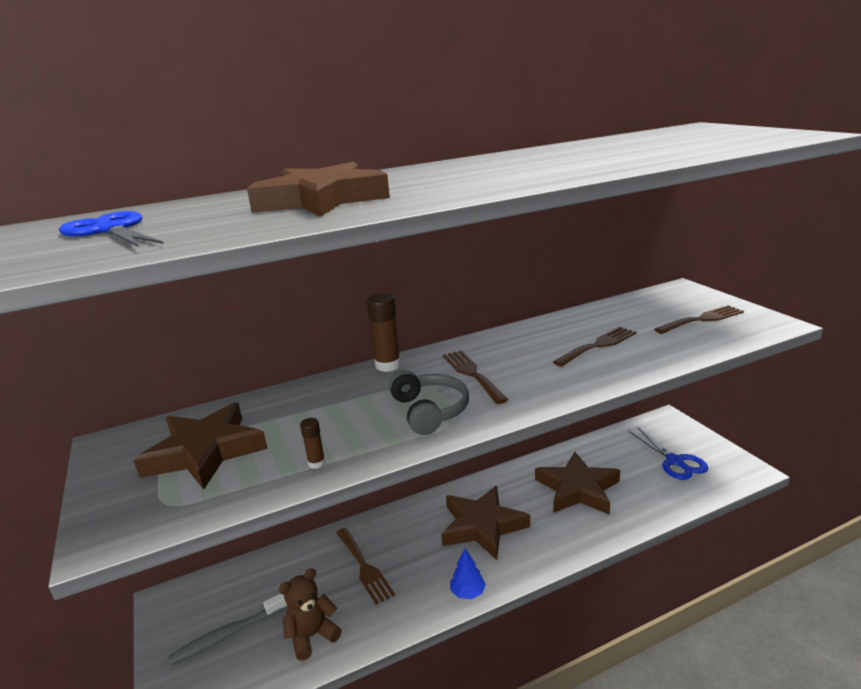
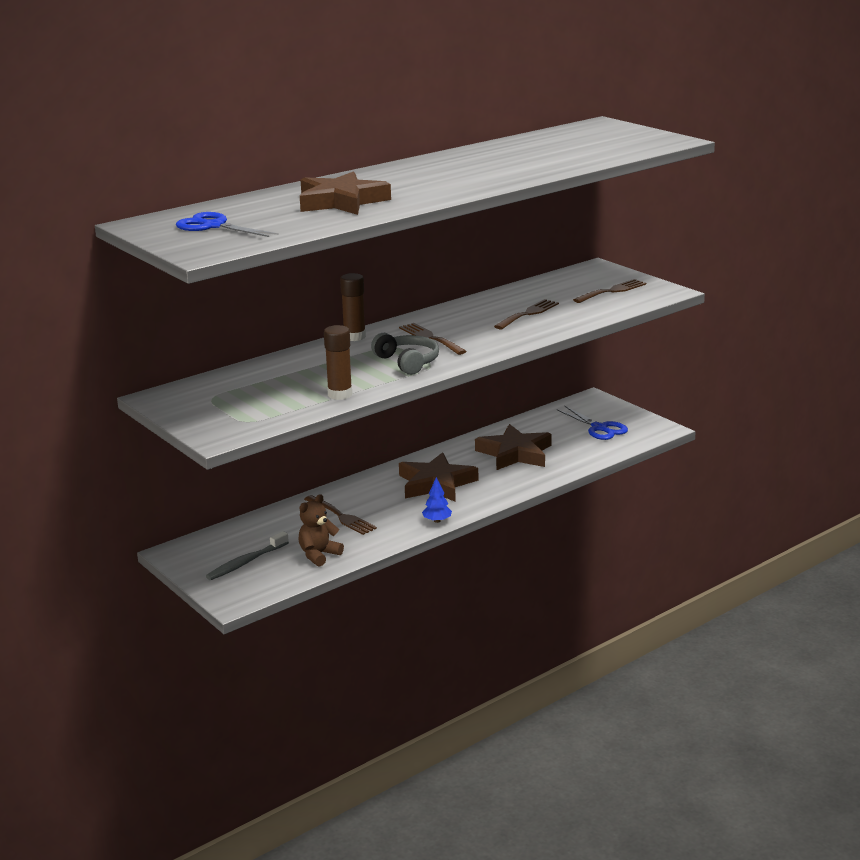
camera: 15 degrees left, 0 degrees up
(205, 452) = (245, 396): brown star -> none
(316, 463) = (340, 394): brown glue stick -> brown glue stick, size x1.93

